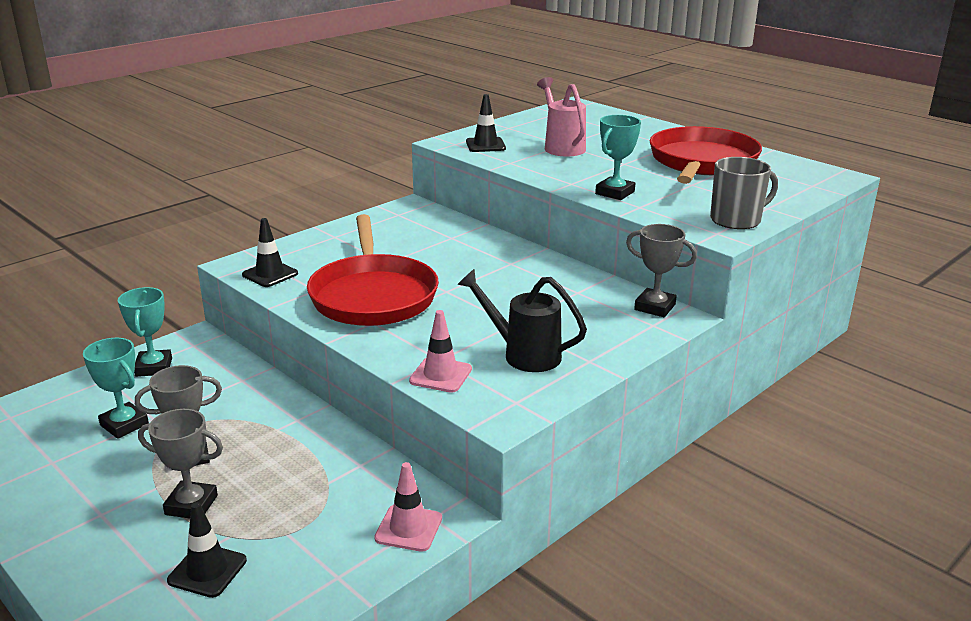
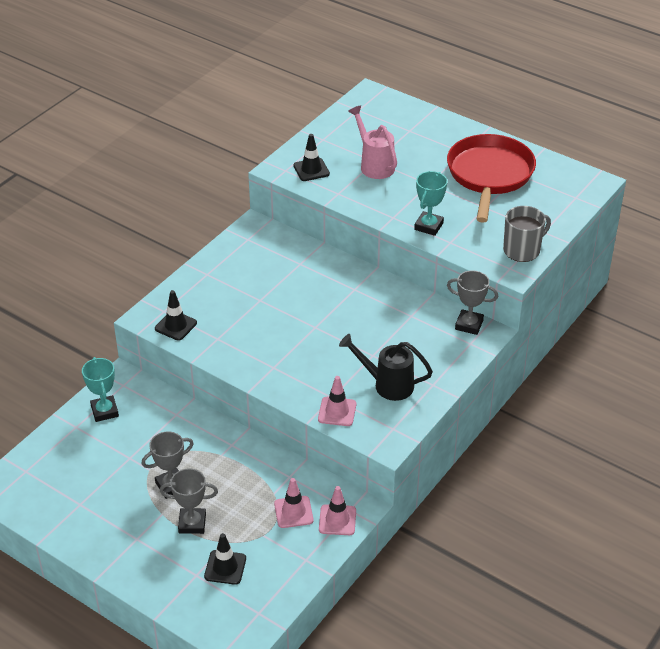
camera: 10 degrees left, 15 degrees up
(124, 424) = (112, 466): turquoise trophy -> none
(346, 509) = (293, 512): none -> pink traffic cone
(373, 295) = (263, 339): red pan -> none

